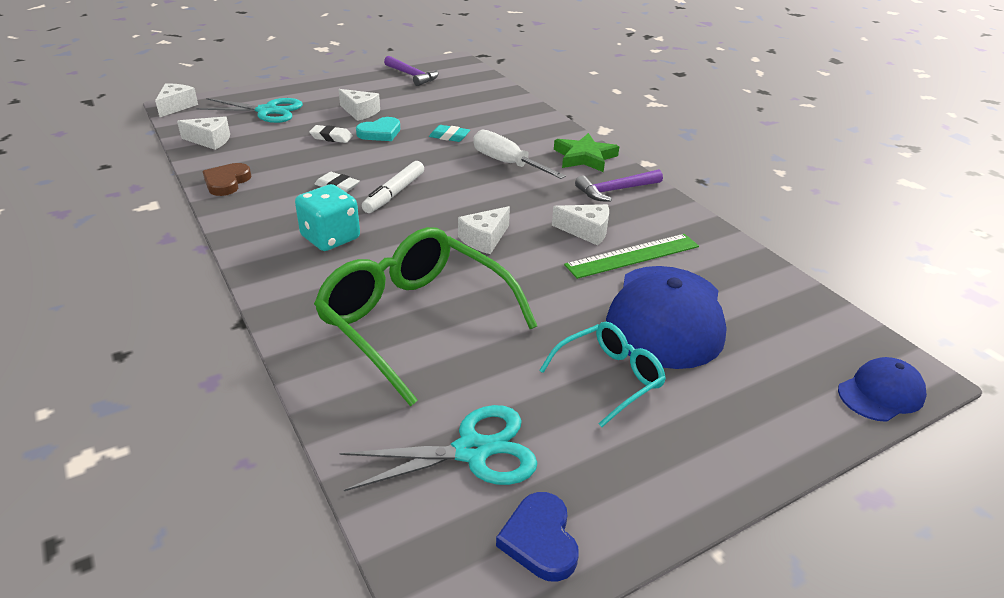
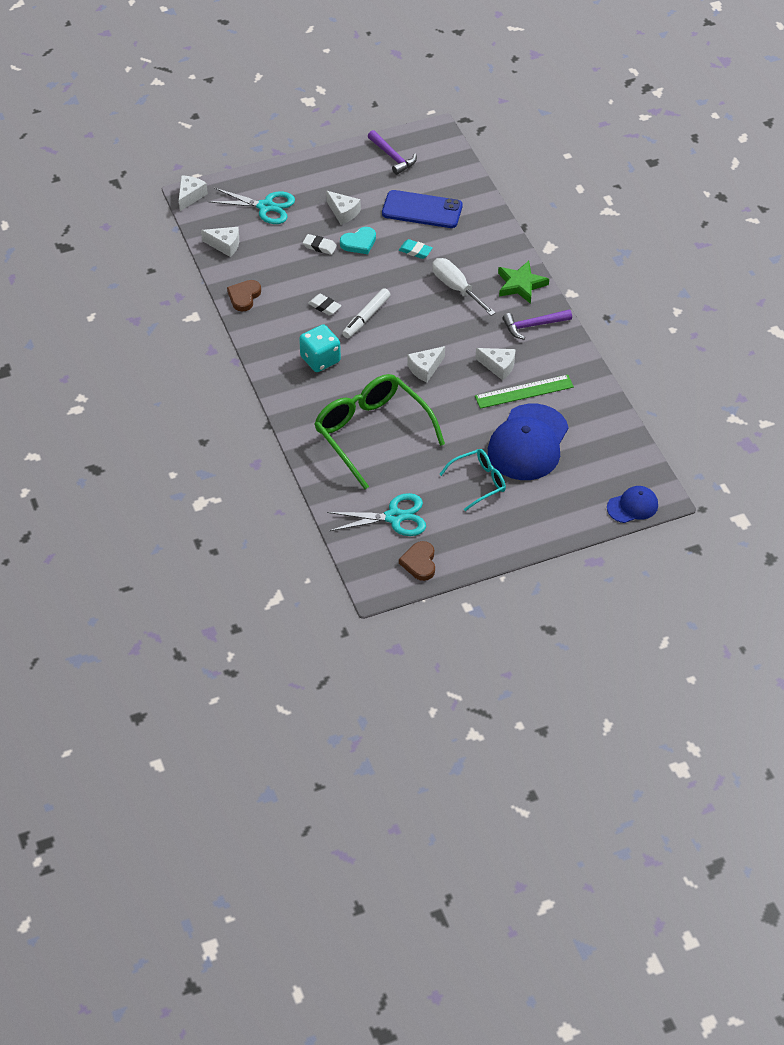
camera: 10 degrees right, 15 degrees up
(451, 108) = (422, 210): none -> blue phone
(540, 540) = (419, 563): blue heart -> brown heart

